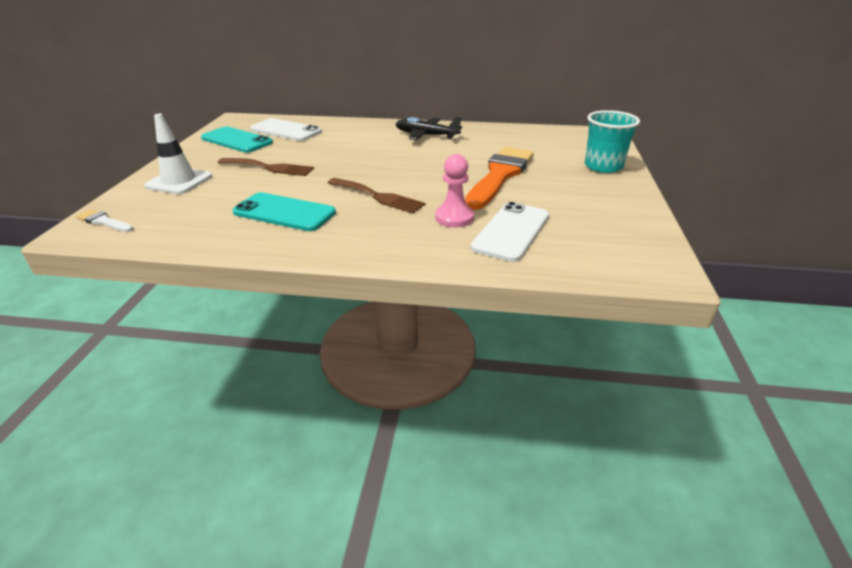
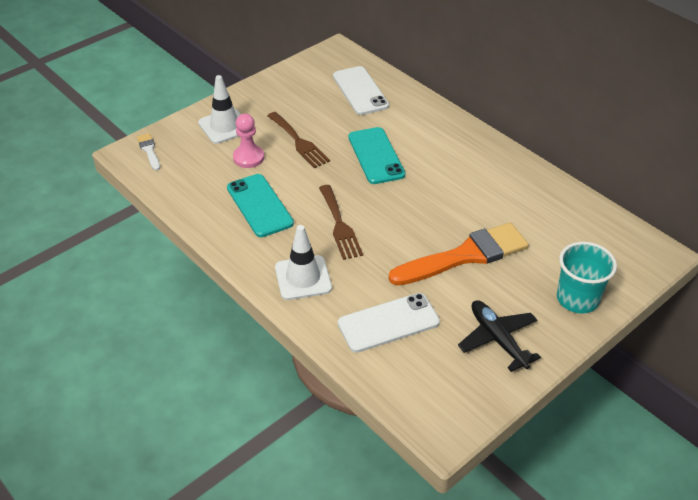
camera: 40 degrees right, 10 degrees up
(236, 140) = (308, 87): turquoise phone -> turquoise phone (376, 156)
(395, 238) = (303, 278): none -> white traffic cone
(426, 135) = (472, 162): black plane -> black plane (497, 339)
(454, 218) = (366, 283): pink pawn -> pink pawn (248, 158)

